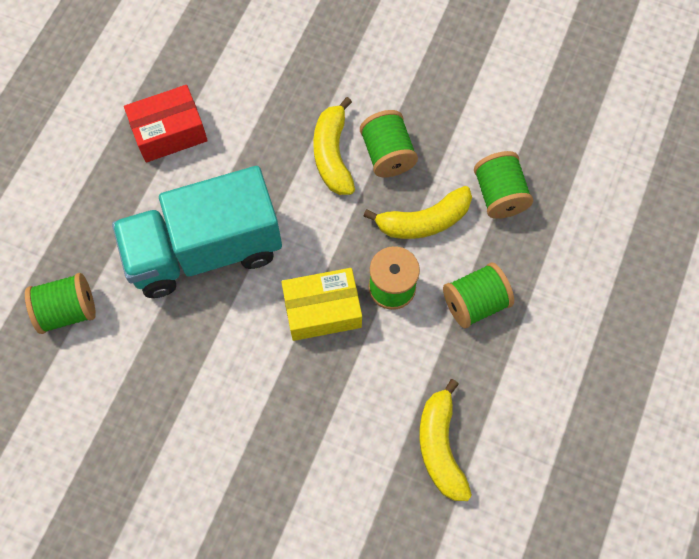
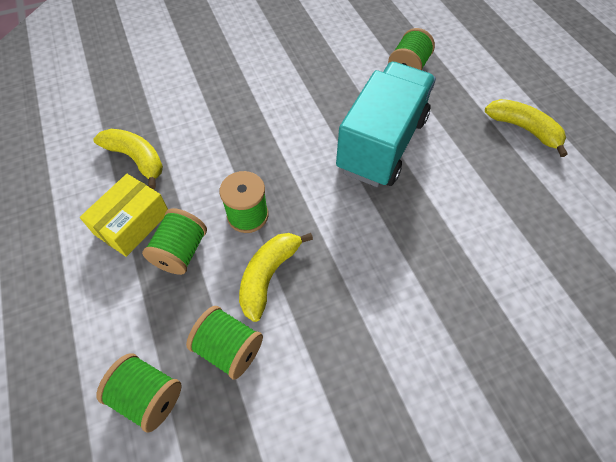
camera: 135 degrees right, 10 degrees down
(169, 132) = (494, 185): red box -> none
(322, 310) = (278, 169): yellow box -> yellow box (132, 223)
(332, 155) = (381, 265): yellow banana -> yellow banana (524, 129)
(387, 154) = (345, 301): green spool -> green spool (148, 396)

